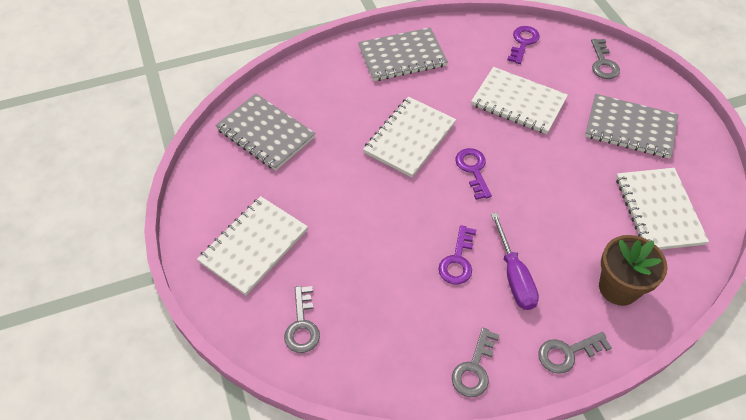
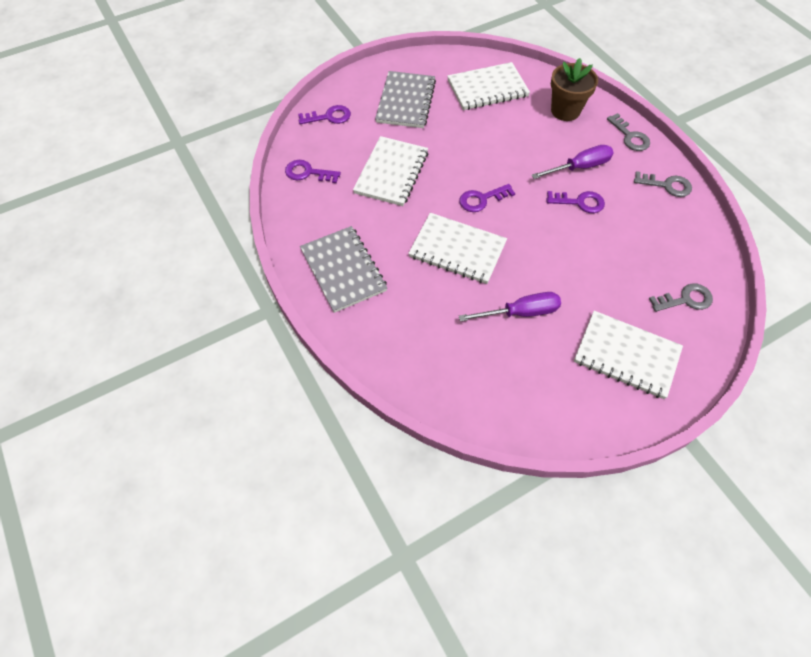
camera: 100 degrees left, 5 degrees up
(265, 133) = (485, 379): grey notebook -> none
(325, 172) = (520, 312): none -> purple screwdriver
(603, 63) = (329, 117): grey key -> purple key

